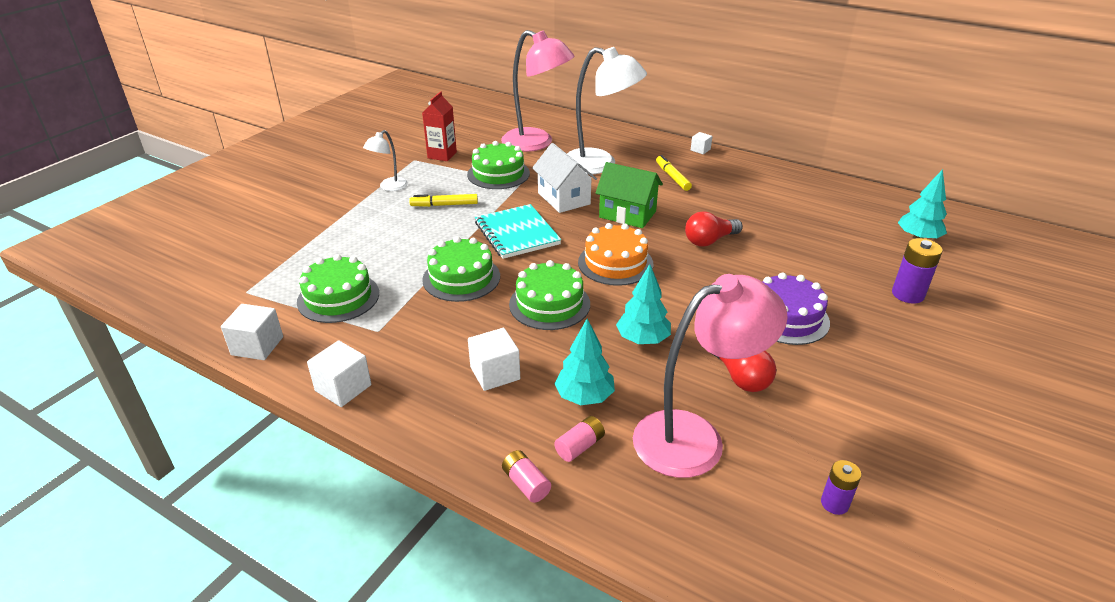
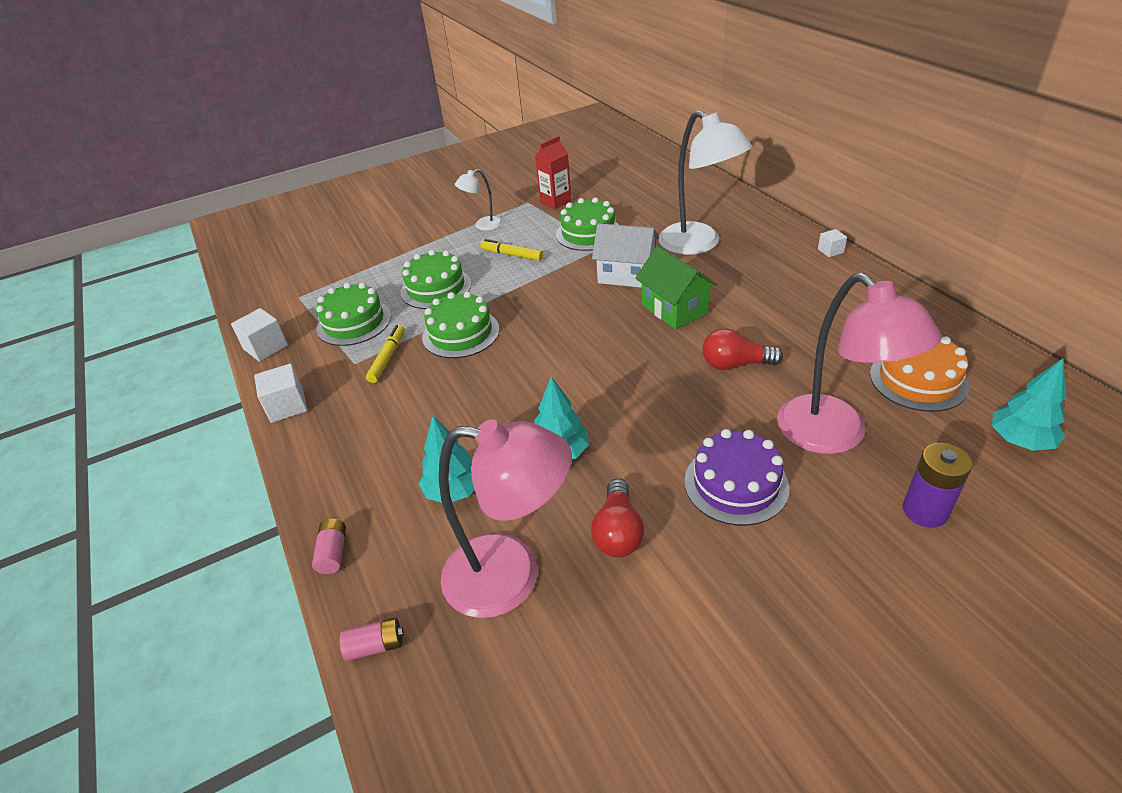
camera: 35 degrees right, 5 degrees up
(495, 373) = (404, 437): white cube -> none
(517, 233) = (548, 301): turquoise notebook -> none
(536, 143) = (655, 207): pink lamp -> pink lamp (834, 436)
(549, 304) = (510, 384): green cake -> green cake (436, 288)
(564, 198) = (626, 275): white house -> white house turned 75 degrees counterclockwise
(580, 446) = (405, 538): pink battery -> pink battery (375, 646)
(615, 263) = (611, 360): orange cake -> orange cake (918, 380)
(672, 177) = (765, 277): yellow marker -> yellow marker (388, 358)
(834, 503) = (579, 718): purple battery -> none

